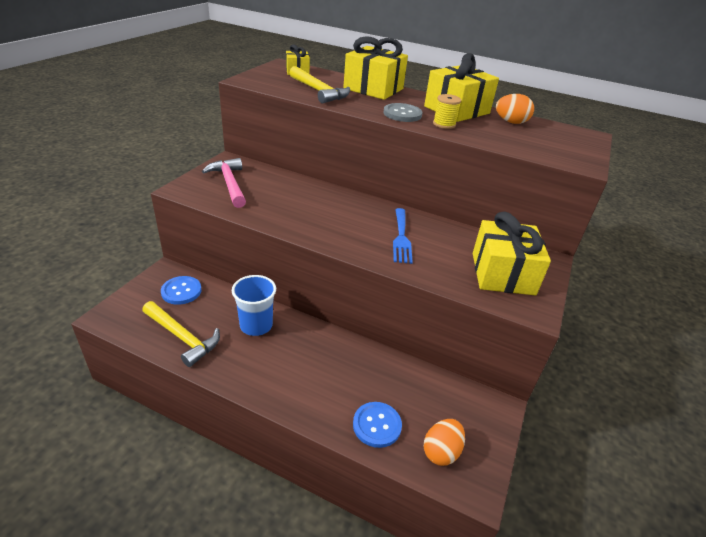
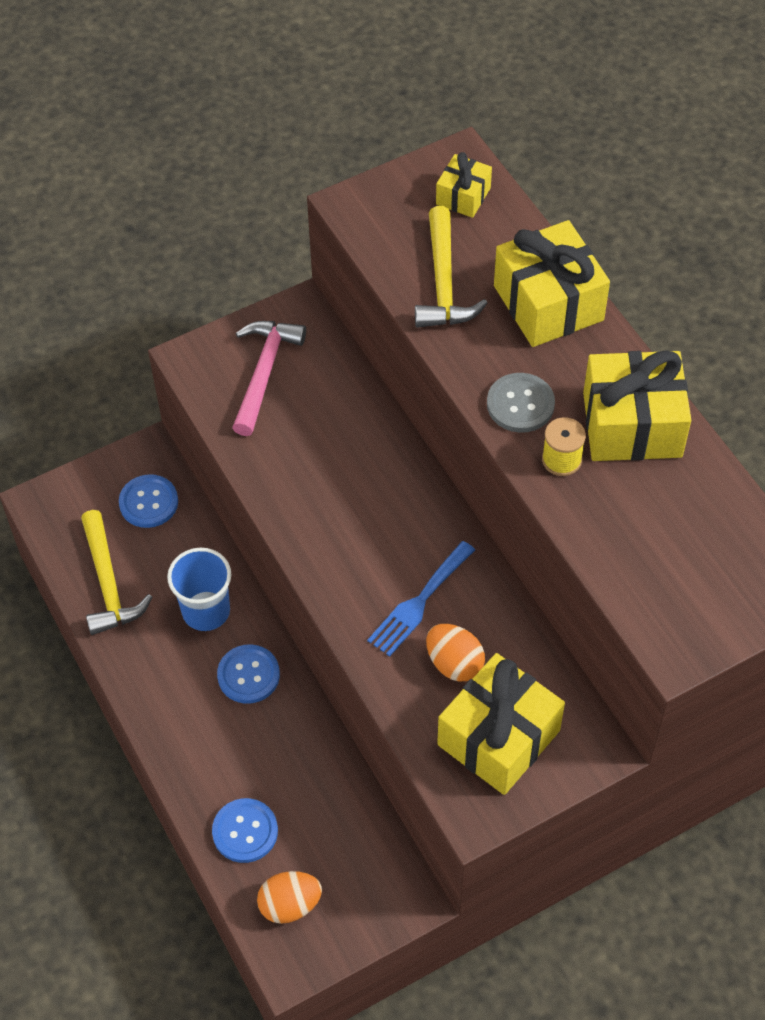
camera: 40 degrees right, 20 degrees up
(307, 344) = (248, 675): none -> blue button
(511, 122) = (690, 497): orange egg -> orange egg (454, 663)

